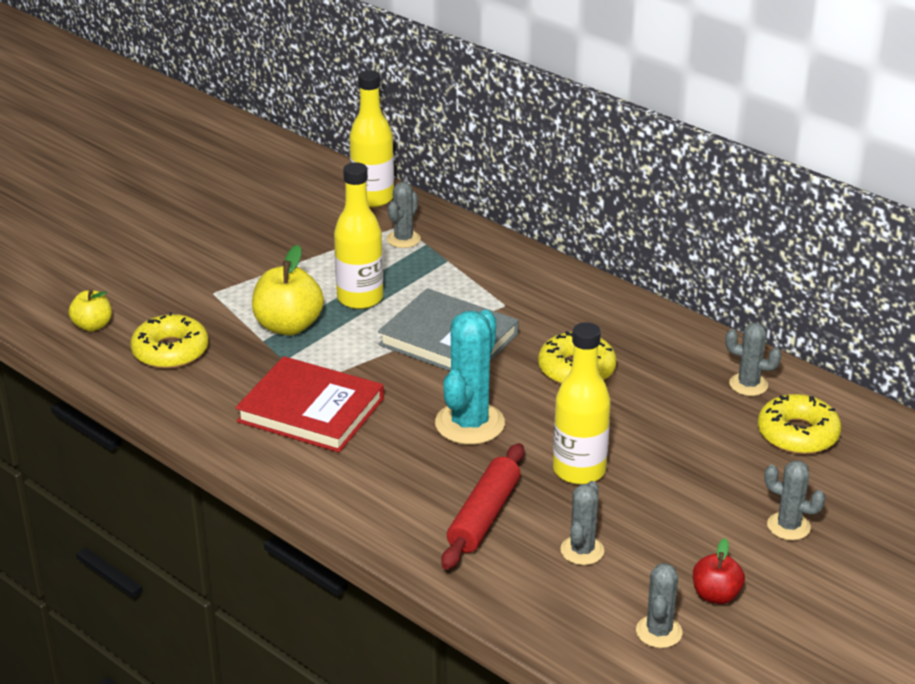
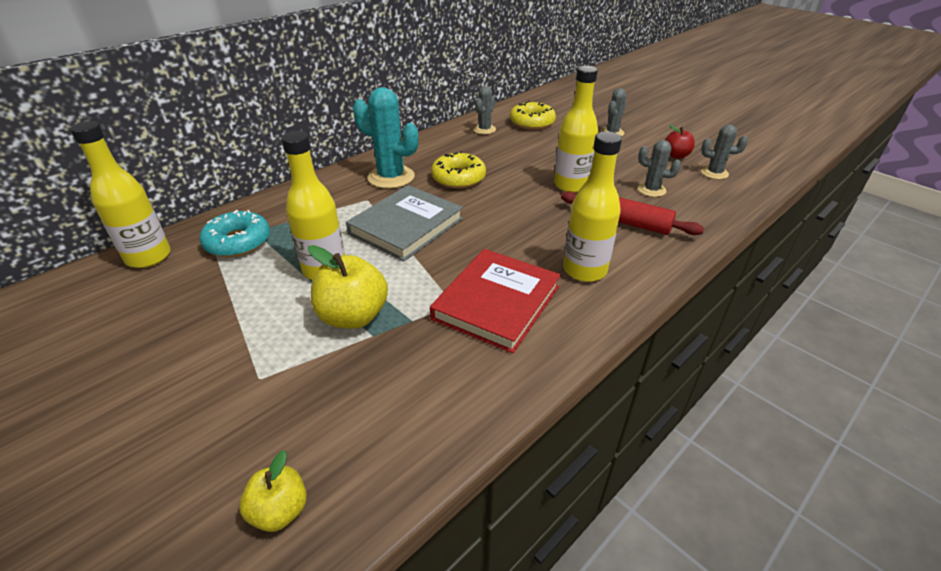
camera: 85 degrees left, 5 degrees up
(170, 351) = (370, 415): yellow donut -> none
(372, 473) = (584, 270): none -> yellow bottle
(403, 239) = (238, 242): grey cactus -> turquoise donut
(469, 424) = (519, 222): turquoise cactus -> turquoise cactus (391, 177)

